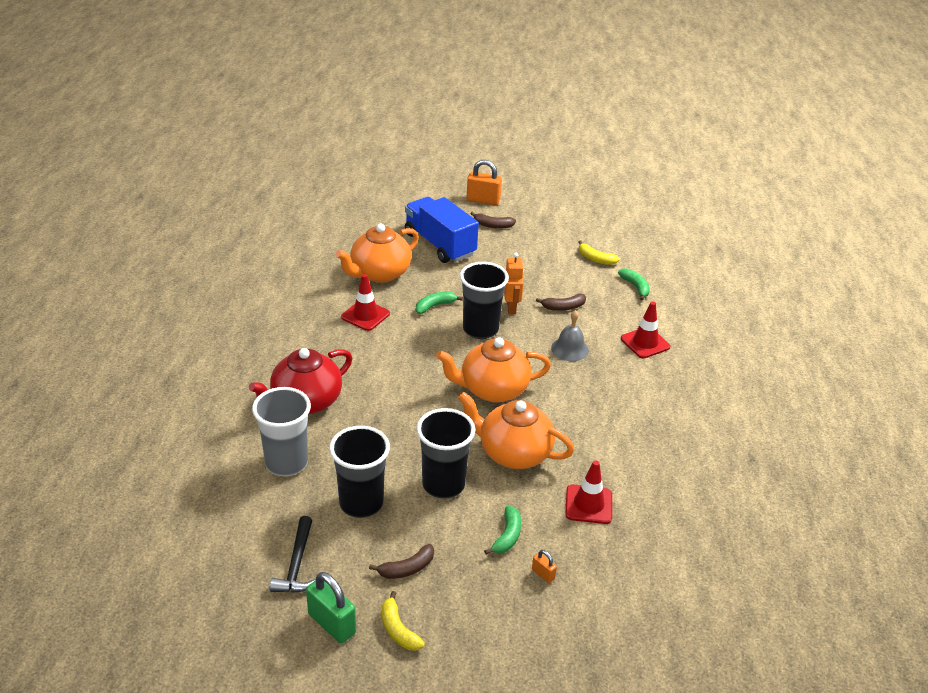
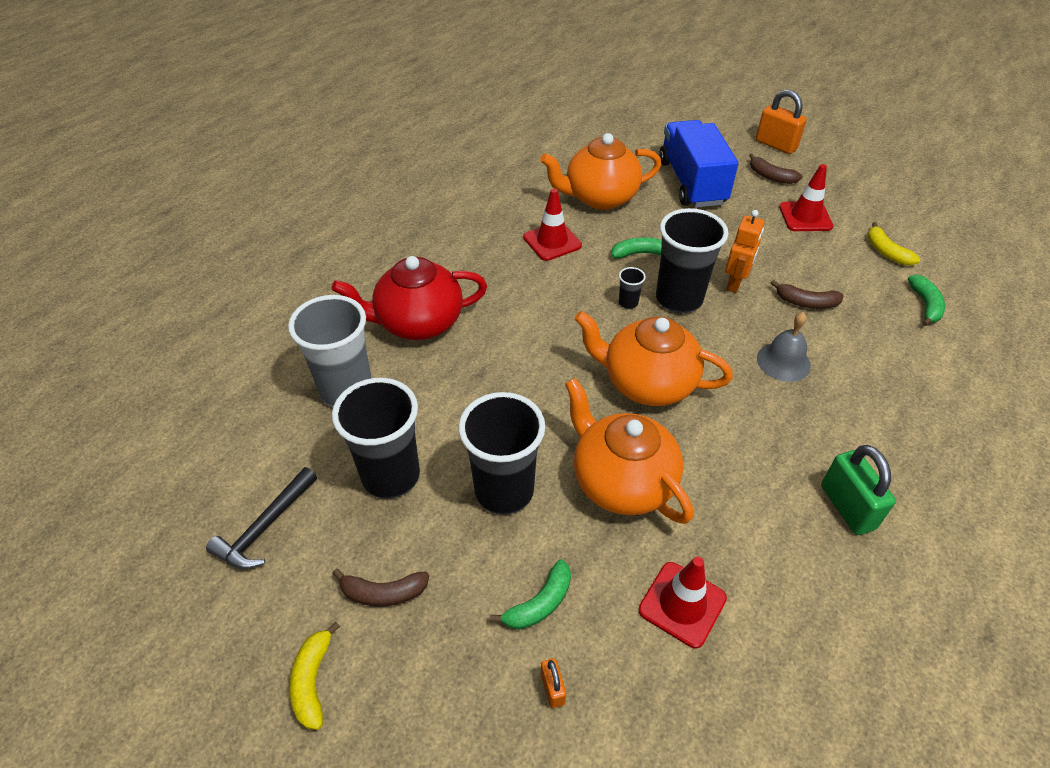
camera: 30 degrees right, 10 degrees up
(332, 624) = (244, 631): green padlock -> green padlock (847, 507)
(448, 342) = (628, 303): none -> black cup
(645, 343) = (899, 387): red traffic cone -> red traffic cone (805, 217)

